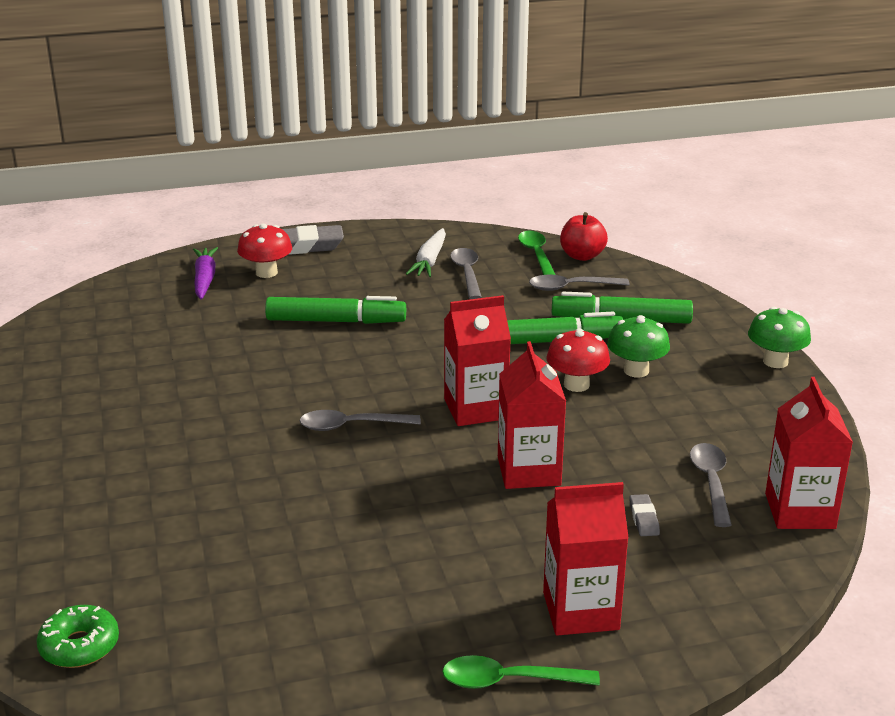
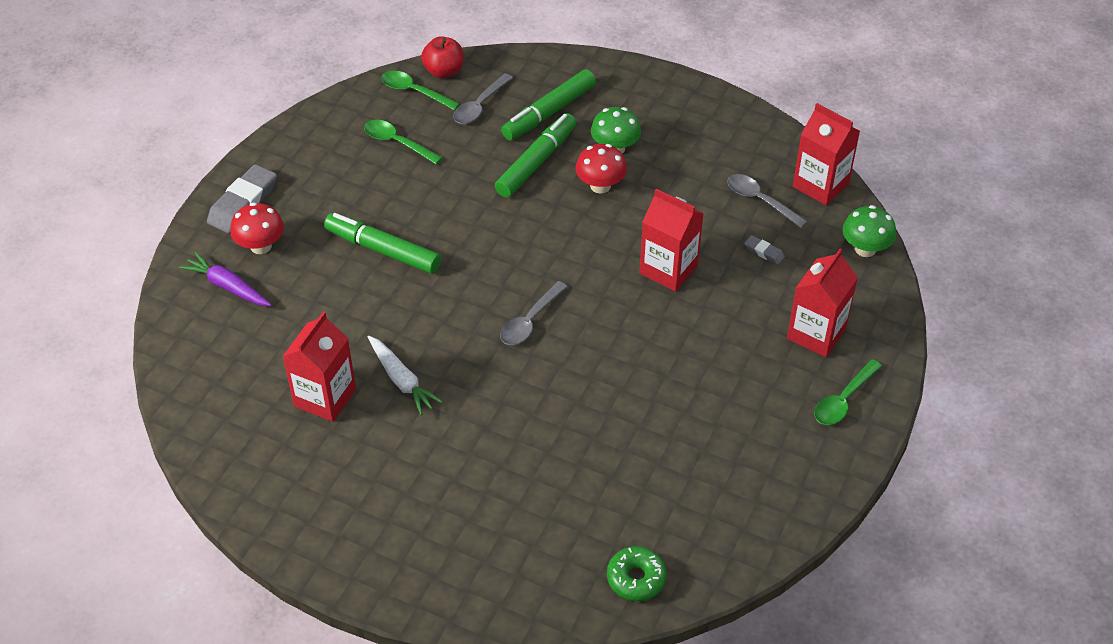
camera: 50 degrees left, 20 degrees up
(336, 321) = (383, 250): green marker -> green marker turned 105 degrees counterclockwise
(429, 261) = (354, 150): white carrot -> white carrot (401, 380)
(467, 274) = (397, 143): grey spoon -> green spoon
(475, 409) = (576, 250): red carton -> red carton (325, 397)
(775, 361) = (673, 82): green mushroom -> green mushroom (865, 249)

